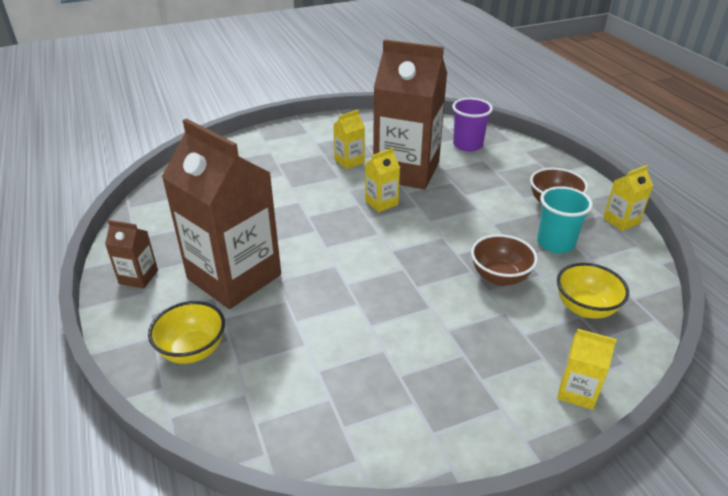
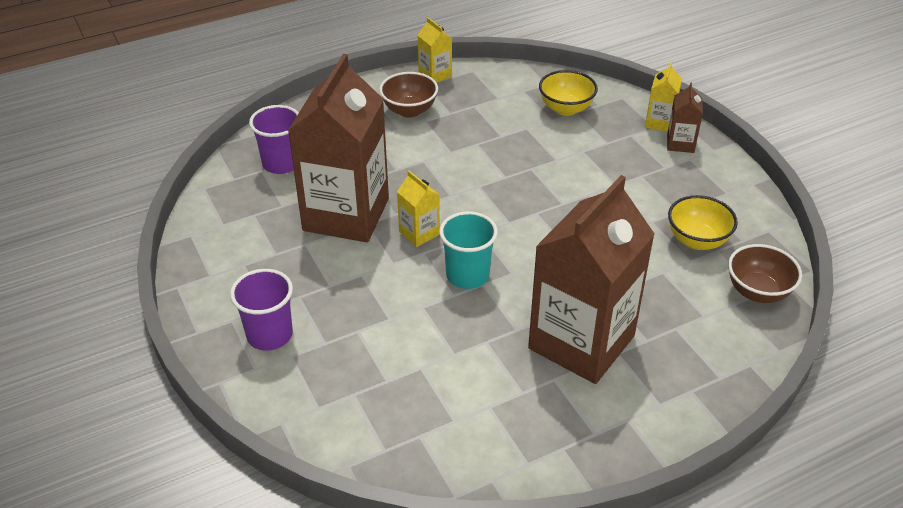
camera: 95 degrees left, 5 degrees up
(138, 277) = (604, 433): brown carton -> brown carton (680, 143)
(192, 350) = (699, 353): yellow bowl -> yellow bowl (697, 240)
(290, 144) = (269, 335): none -> purple cup
(349, 161) = (321, 267): yellow carton -> none
(499, 277) = (535, 151): brown bowl -> brown bowl (757, 292)
(555, 243) = (478, 115): turquoise cup -> turquoise cup (467, 275)

